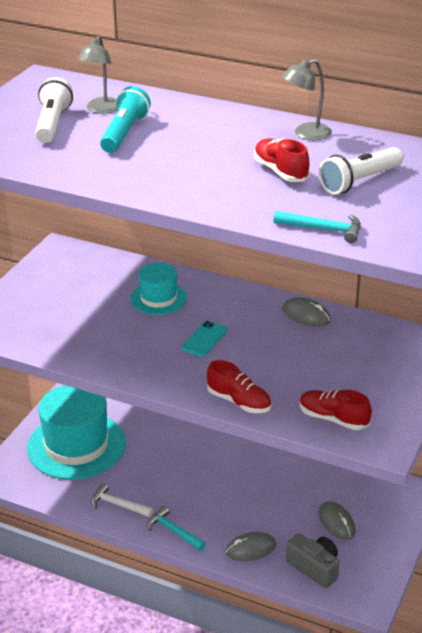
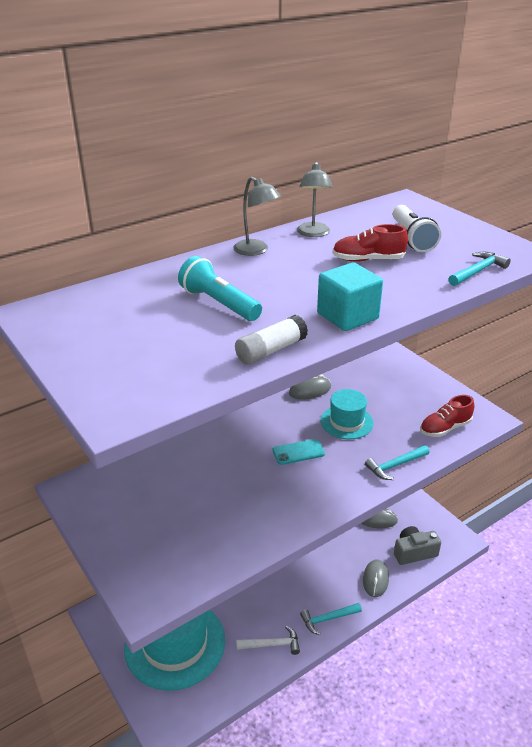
camera: 60 degrees left, 0 degrees up
(52, 124) = (149, 334): white flashlight -> none
(73, 172) = (271, 350): none -> white glue stick
(101, 109) = (153, 301): grey lamp -> grey lamp (256, 251)
(118, 505) = (272, 644): white hammer -> white hammer turned 150 degrees counterclockwise
(158, 298) = (217, 455): turquoise hat -> turquoise hat (346, 422)
(159, 188) = (347, 316): none -> turquoise cube
(204, 339) = (298, 452): turquoise phone -> turquoise phone turned 75 degrees counterclockwise
(239, 402) = (395, 466): red shoe -> turquoise hammer

